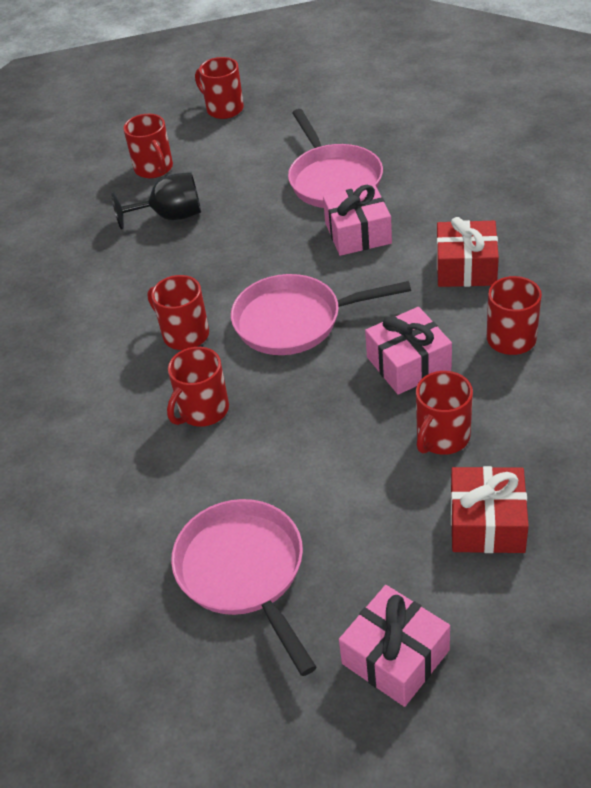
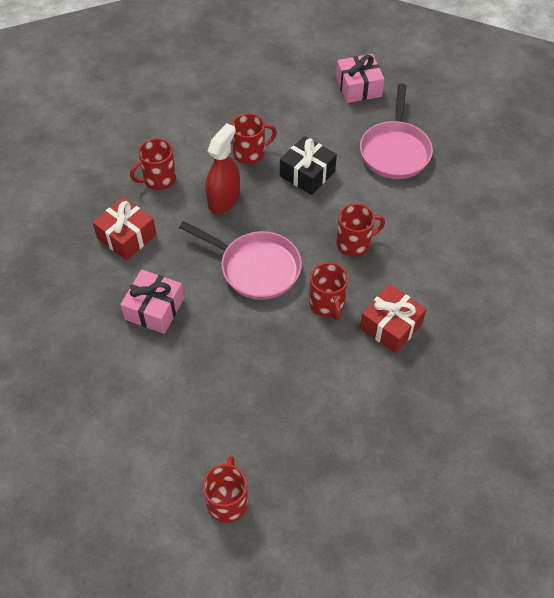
camera: 150 degrees left, 10 degrees up
(170, 216) = (258, 426): black goblet -> none
(224, 109) = (107, 544): red mug -> none
(333, 180) = (117, 373): pink pan -> none
(339, 458) = (307, 174): none -> black gift
(408, 364) = (224, 199): pink gift -> red spray bottle
(487, 523) = (272, 108): red gift -> red gift (391, 326)

